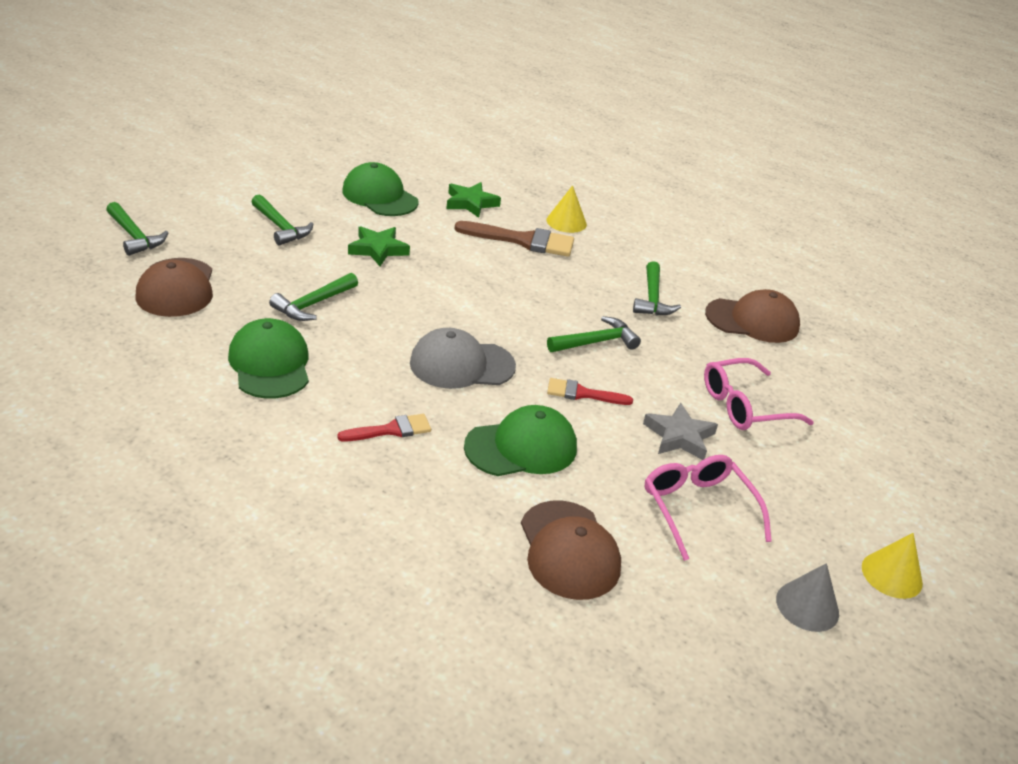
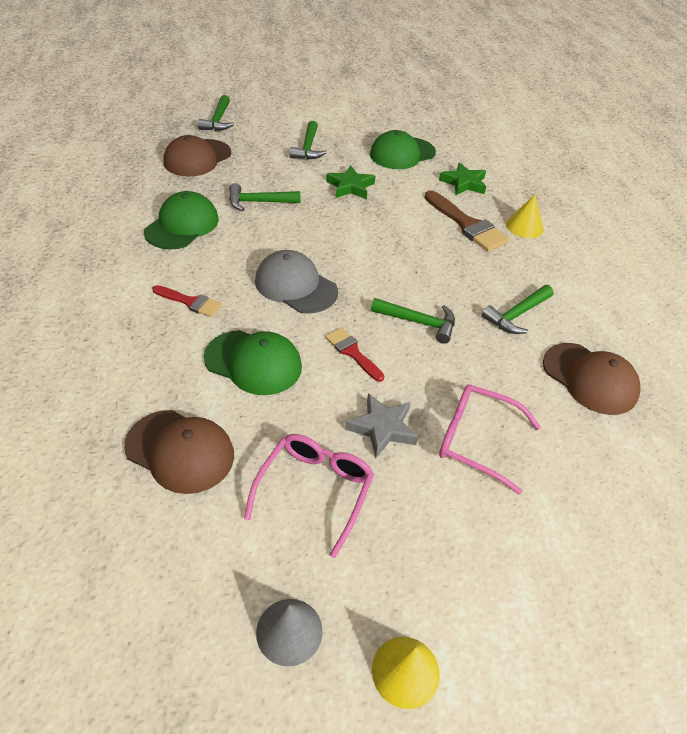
camera: 45 degrees right, 10 degrees up
(380, 196) = (402, 153): green cap -> green cap turned 120 degrees counterclockwise
(569, 550) = (180, 451): brown cap -> brown cap turned 90 degrees counterclockwise

